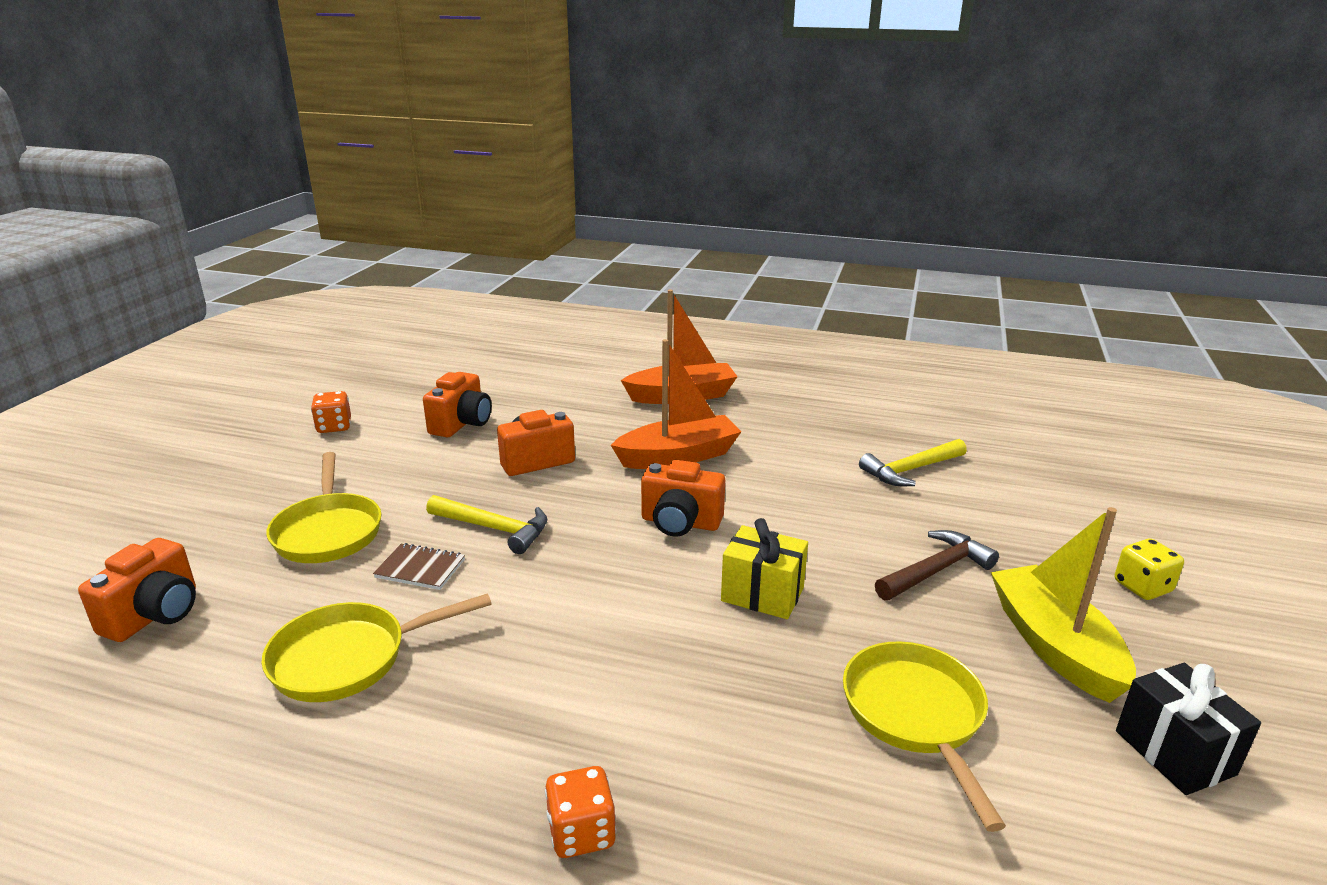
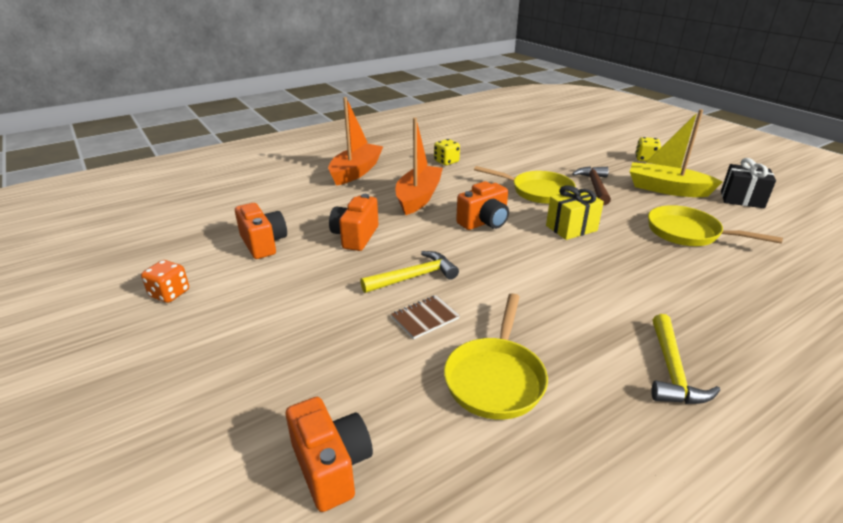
camera: 50 degrees left, 5 degrees up
(328, 531) = (326, 342): yellow pan -> yellow pan (537, 191)
(581, 832) = (713, 345): orange dice -> none
(806, 433) = (446, 162): none -> yellow dice
(911, 470) = (512, 157): yellow hammer -> yellow hammer (672, 370)

